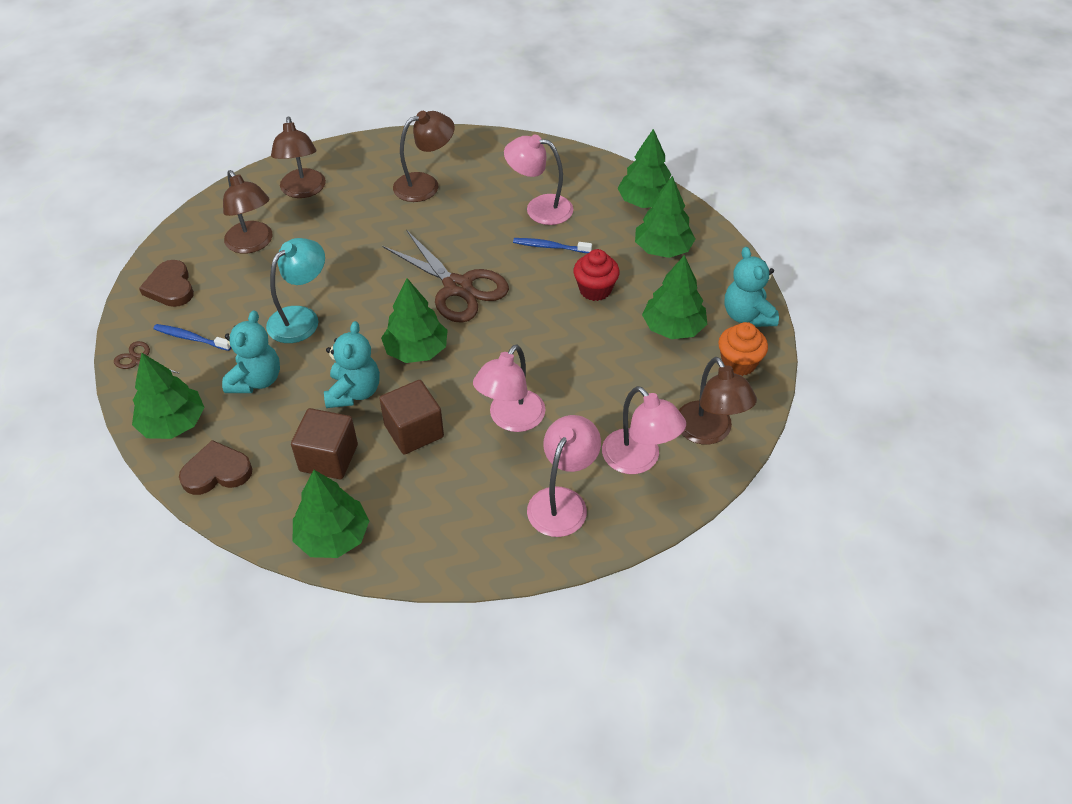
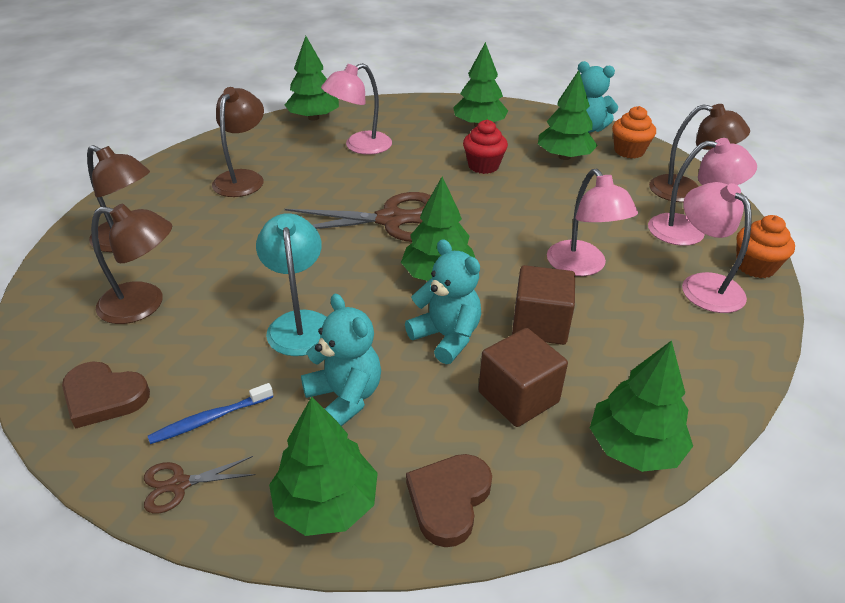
camera: 50 degrees left, 10 degrees down
(550, 247) = (409, 161): blue toothbrush -> none
(627, 525) = (755, 267): none -> orange cupcake
(645, 202) = (421, 109): green tree -> green tree (313, 118)

